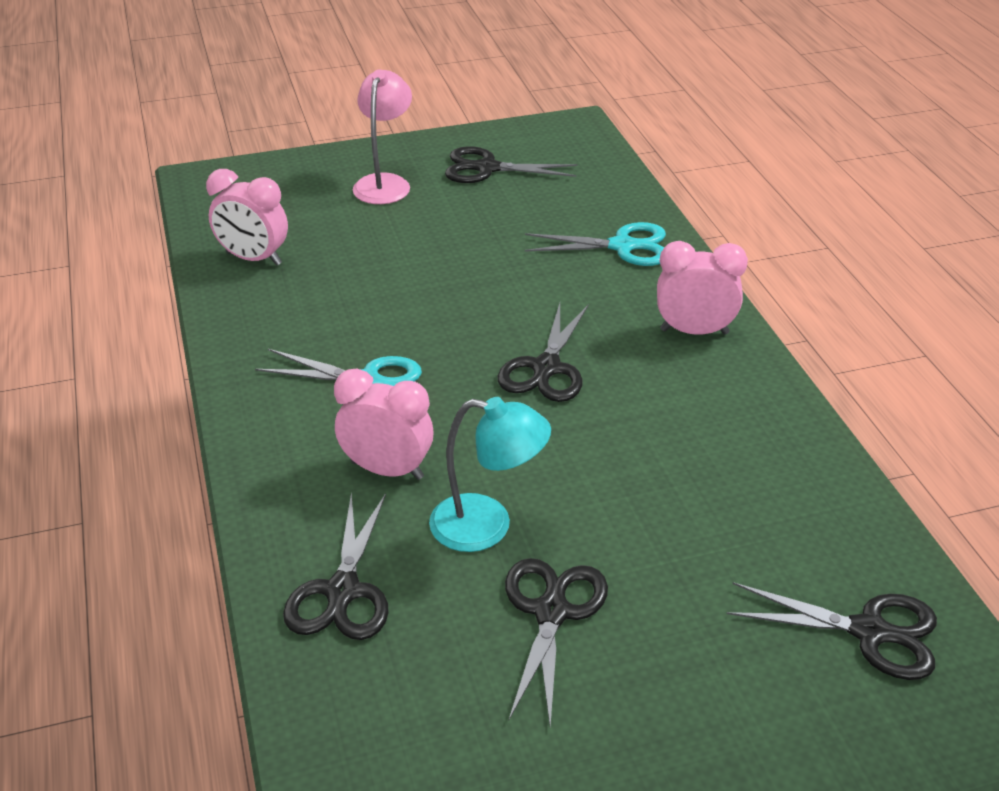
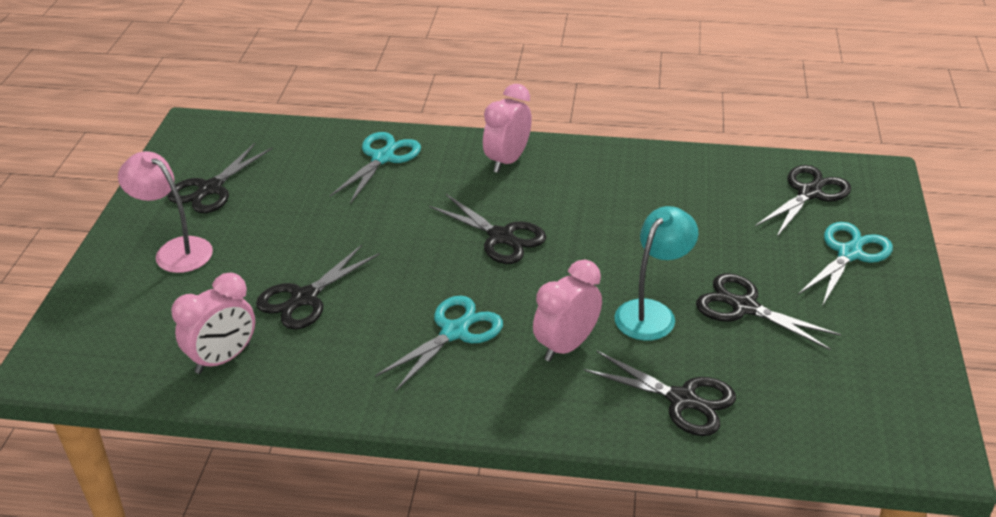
camera: 65 degrees left, 0 degrees up
(362, 274) = (305, 298): none -> black scissors
(751, 708) = (849, 254): none -> turquoise scissors

